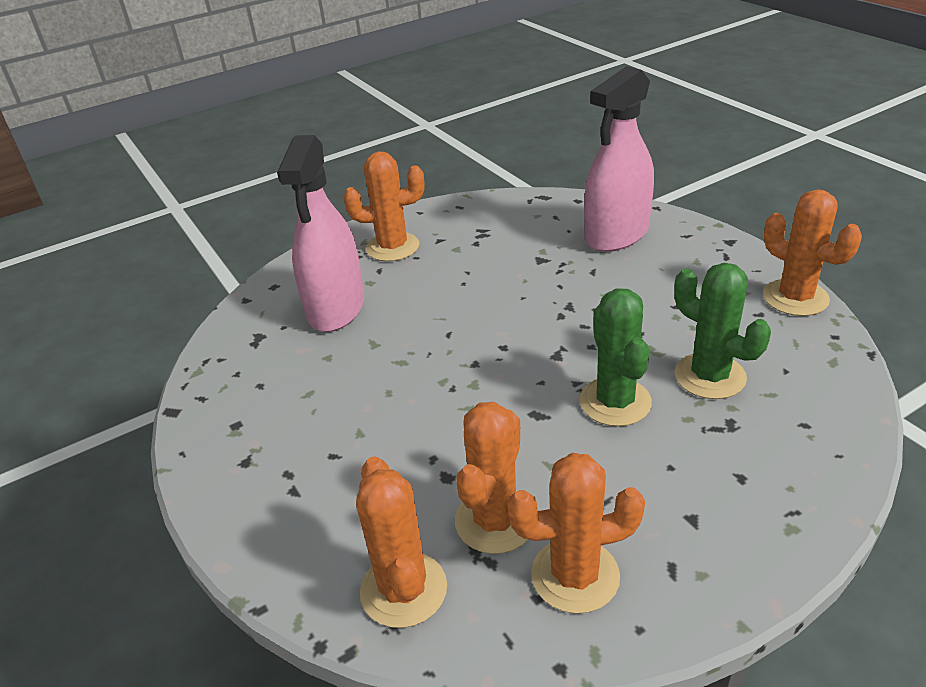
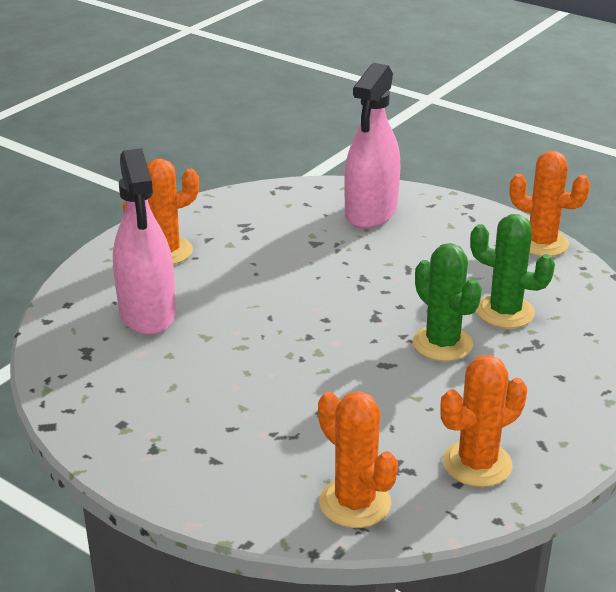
camera: 25 degrees left, 5 degrees down
(495, 521) = (397, 443): orange cactus -> none

